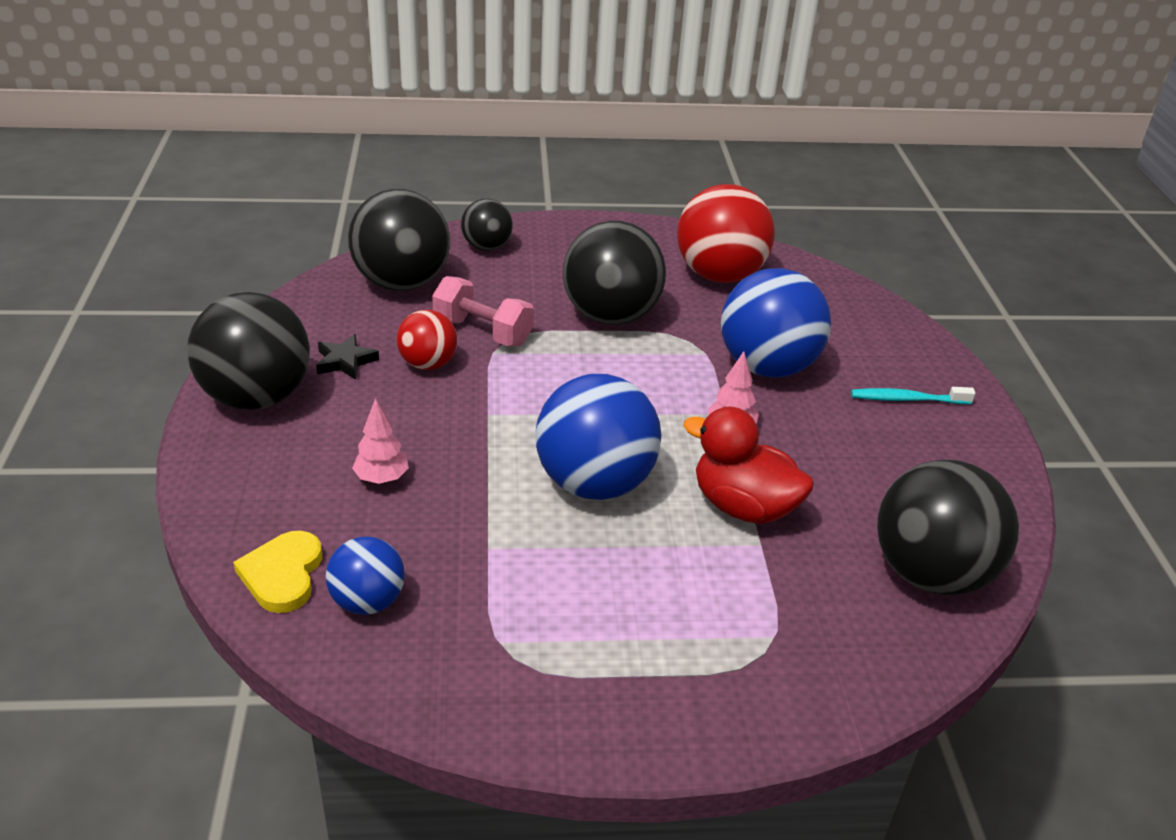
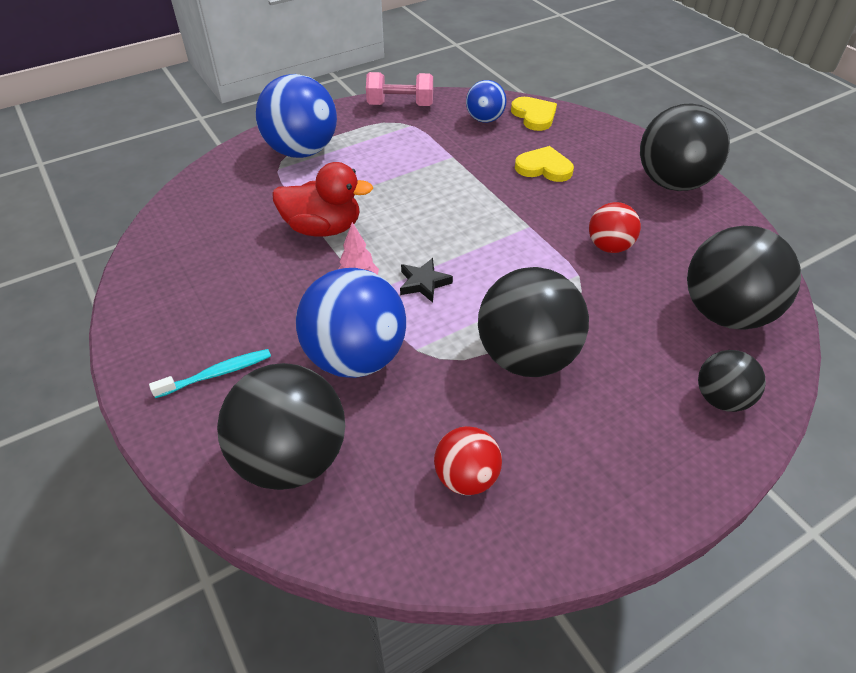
camera: 155 degrees right, 10 degrees up
(345, 361) = (661, 226): black star -> black star (423, 283)
(382, 478) = (544, 168): pink tree -> yellow heart
(483, 332) = (606, 291): pink dumbbell -> pink dumbbell (400, 105)
(594, 483) = (424, 208): blue ball -> blue ball (302, 151)
(719, 275) = (466, 477): red ball -> red ball, size x0.55
(930, 574) = (190, 230): black ball -> black ball (291, 458)

